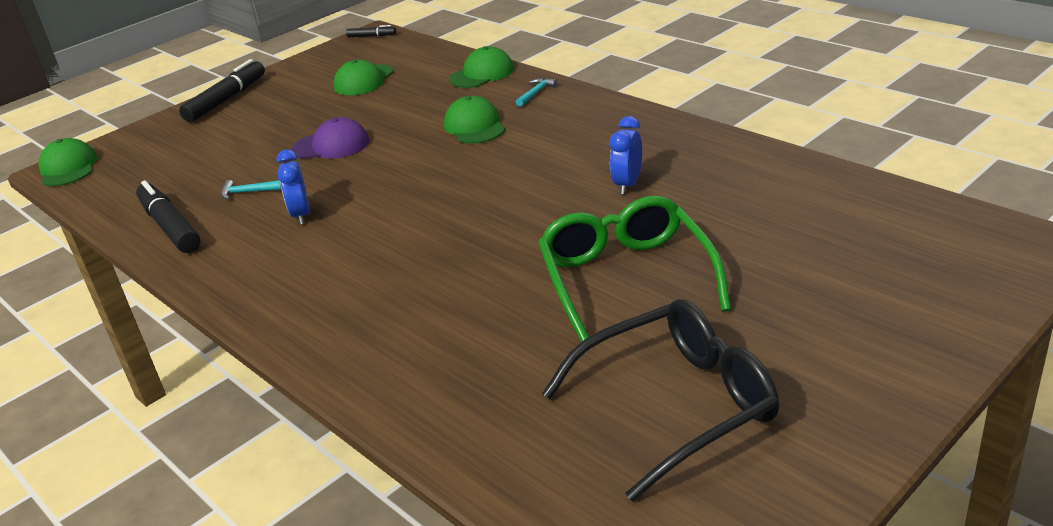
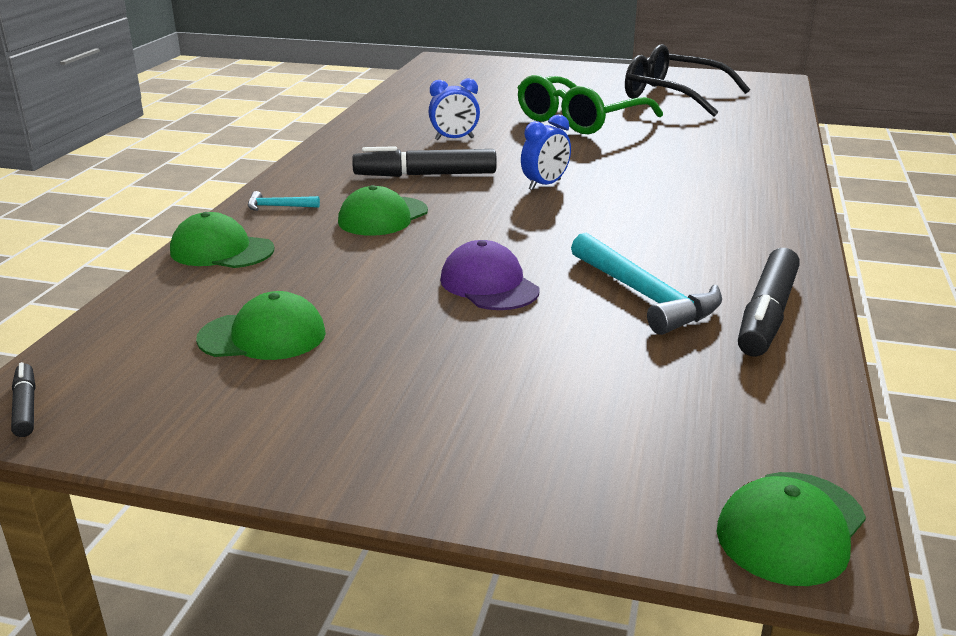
camera: 125 degrees left, 5 degrees down
(226, 99) = (395, 464): black marker -> black marker (425, 175)
(247, 192) = (645, 296): turquoise hammer -> turquoise hammer, size x2.14
(301, 215) = (646, 246): blue clock -> blue clock (545, 185)

